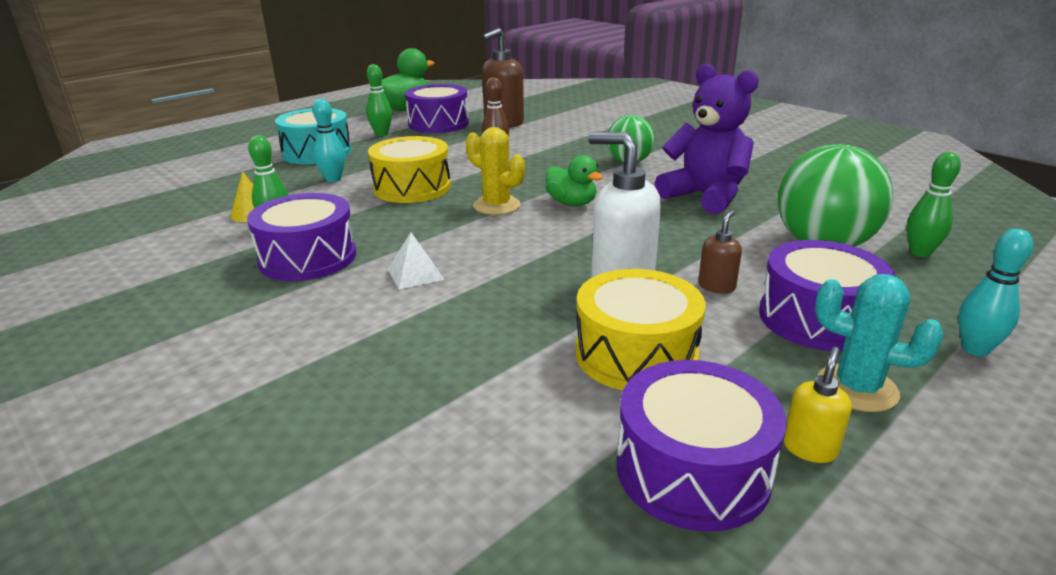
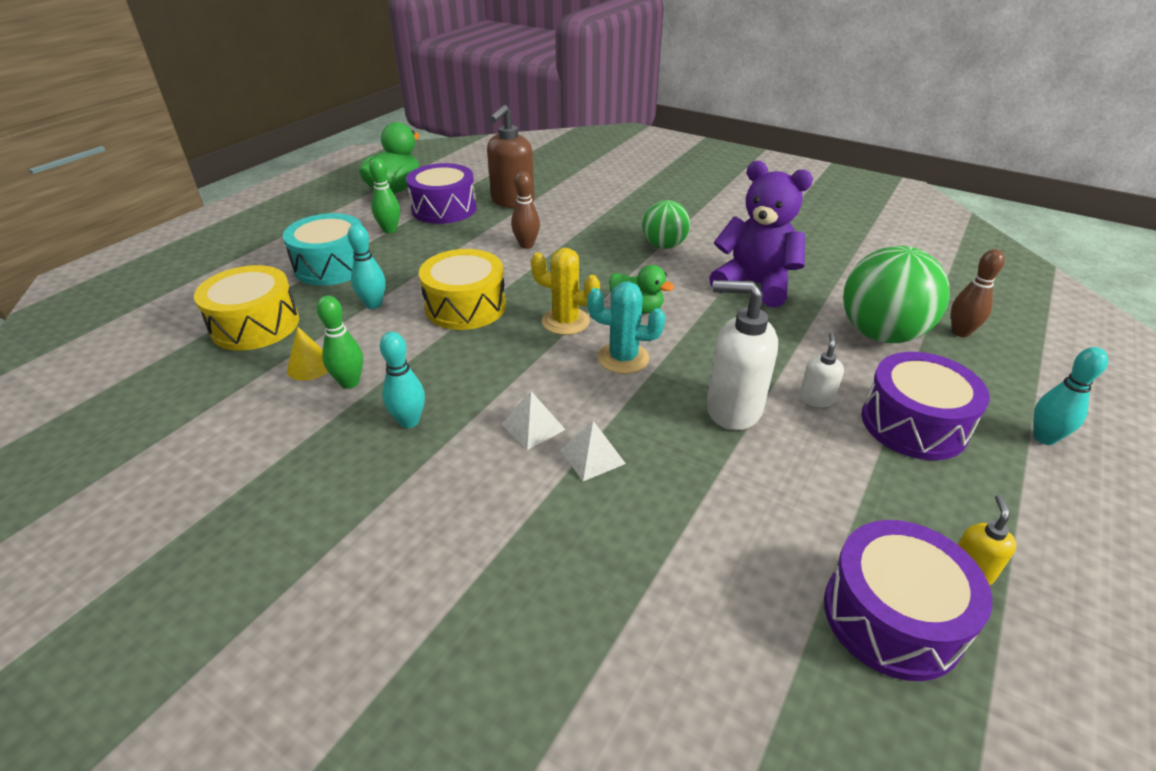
camera: 15 degrees left, 10 degrees up
(308, 258) = (409, 421): purple drum -> turquoise bowling pin
(456, 301) = (592, 456): none -> white pyramid
(636, 354) = (785, 493): yellow drum -> yellow drum (255, 325)
(716, 286) = (816, 399): brown soap dispenser -> white soap dispenser
(857, 388) = (976, 498): turquoise cactus -> turquoise cactus (623, 358)
(920, 253) = (960, 332): green bowling pin -> brown bowling pin

